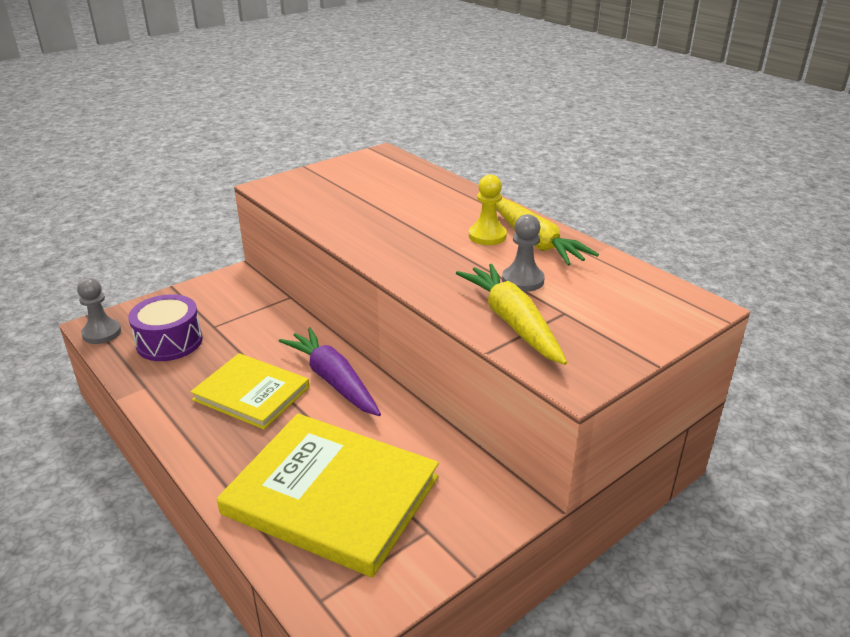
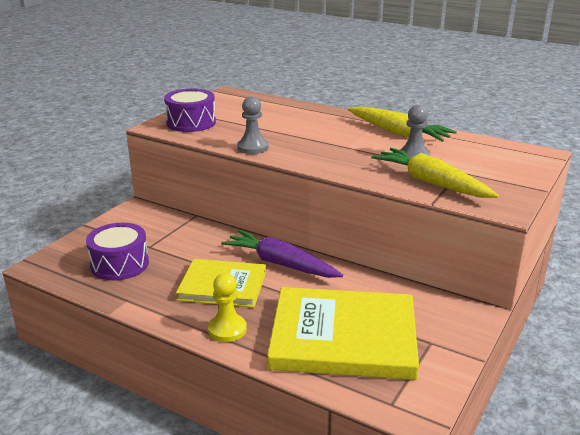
camera: 20 degrees left, 5 degrees down
(102, 333) = (51, 269): grey pawn -> grey pawn (252, 148)
(307, 187) = (191, 123): none -> purple drum
(487, 236) = (362, 135): yellow pawn -> yellow pawn (227, 329)

